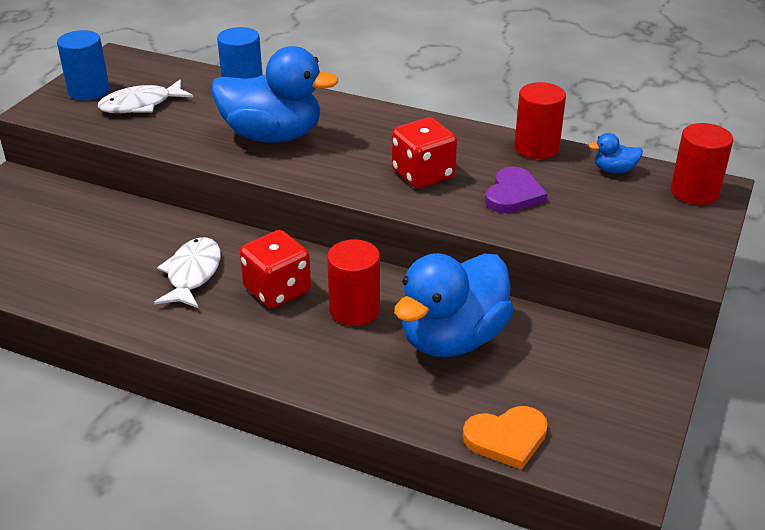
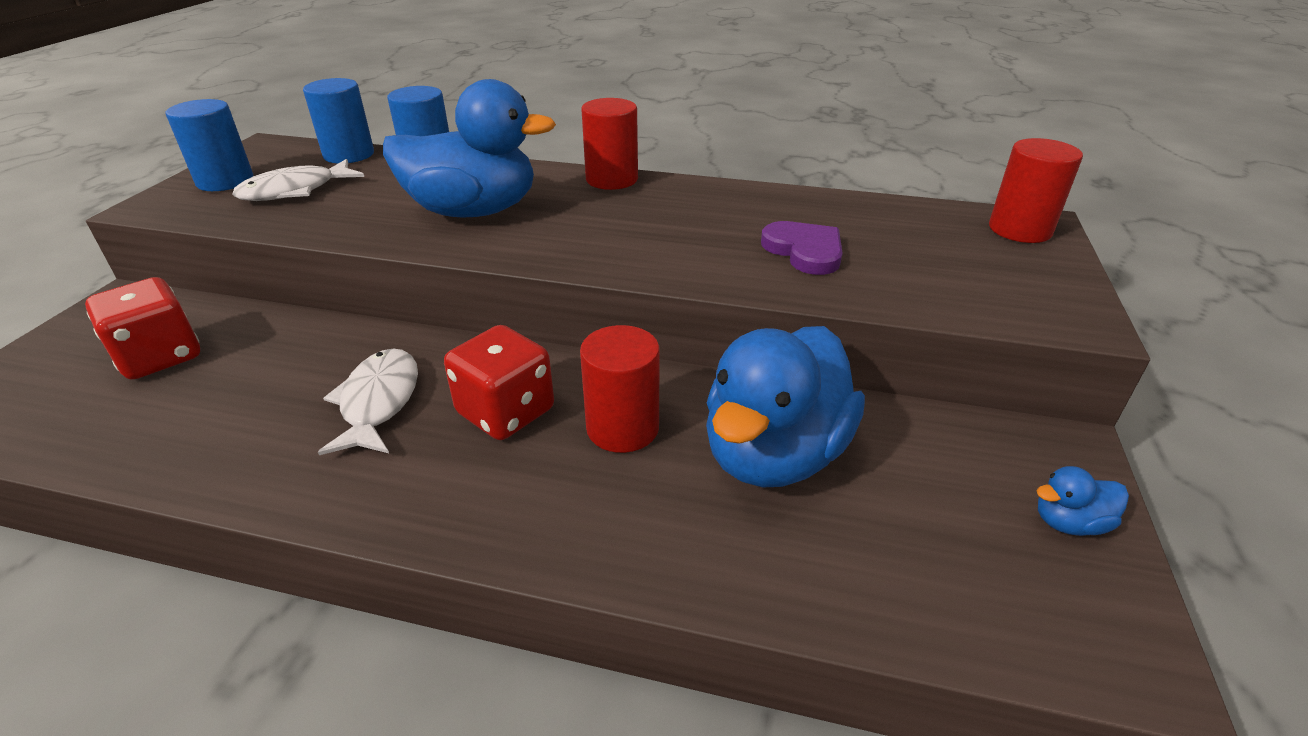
camera: 10 degrees left, 0 degrees up
(181, 72) = (349, 155): none -> blue cylinder
(423, 174) = (680, 238): red dice -> red dice (160, 357)
(506, 438) = (919, 614): orange heart -> none
(513, 194) = (804, 251): purple heart -> purple heart turned 45 degrees counterclockwise
(536, 148) = (807, 199): red cylinder -> red cylinder (611, 179)
(614, 170) = (911, 214): blue duck -> blue duck (1069, 522)

